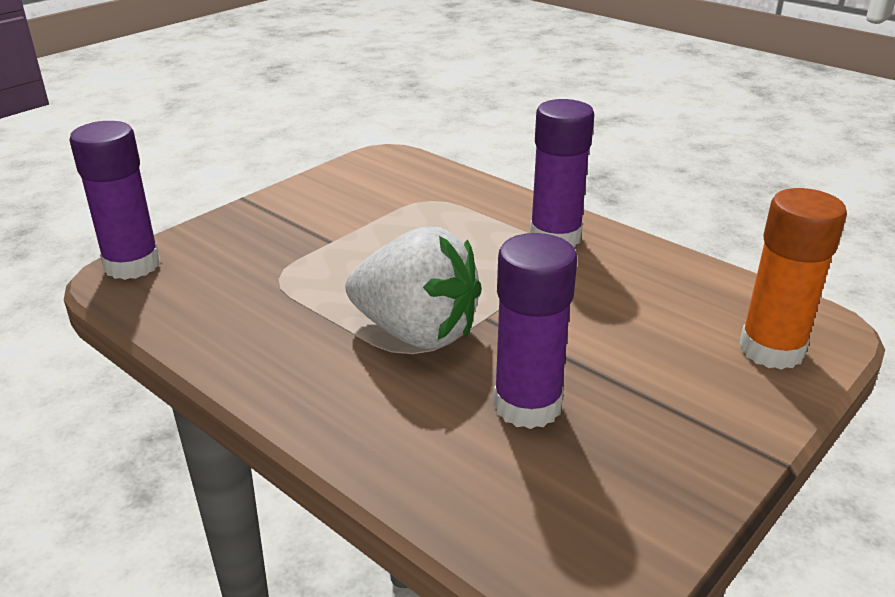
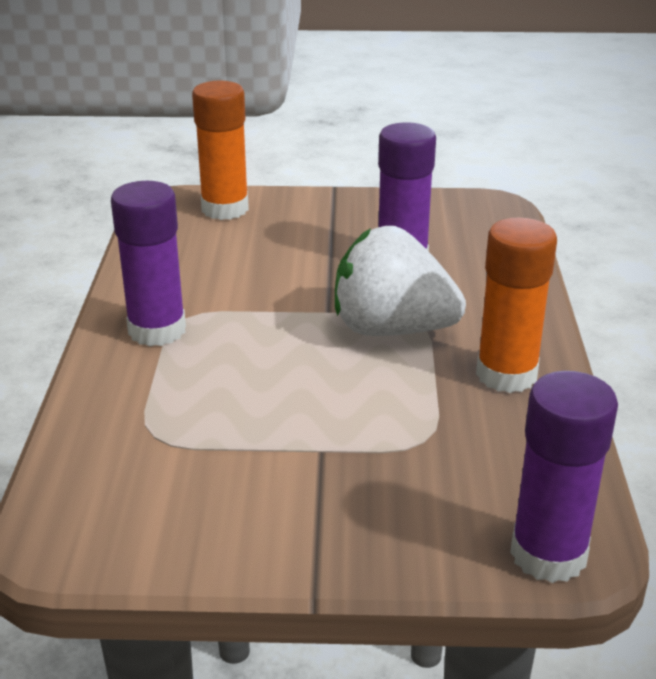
camera: 130 degrees left, 0 degrees up
(277, 351) = (506, 374): none -> orange glue stick
(416, 332) = (392, 329): white strawberry -> white strawberry turned 60 degrees counterclockwise

